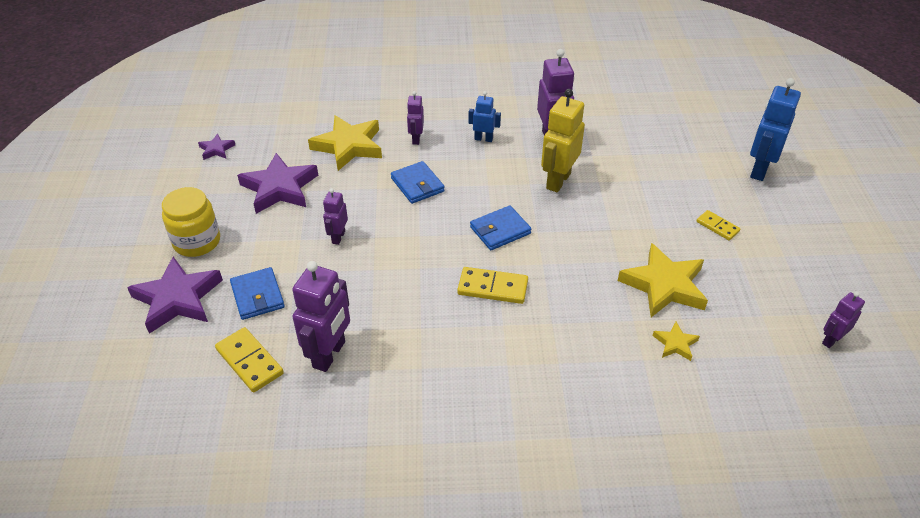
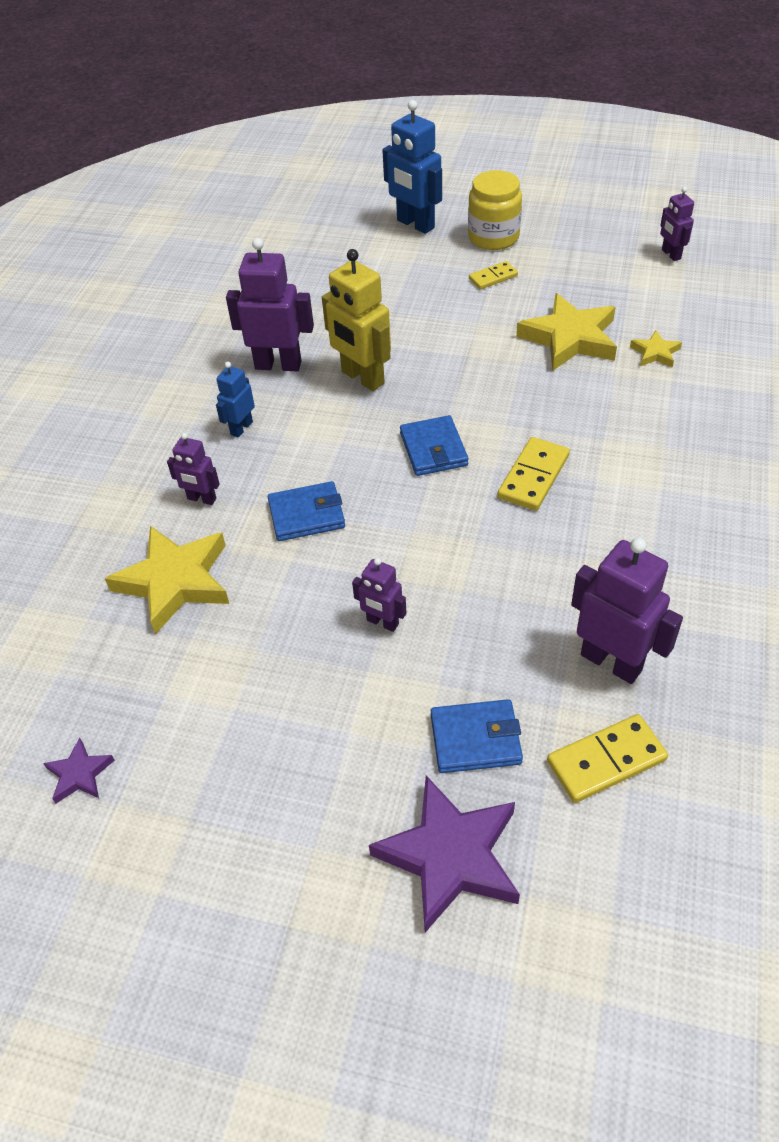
camera: 70 degrees left, 5 degrees up
(197, 242) = (320, 820): yellow jar -> yellow jar (493, 237)
(279, 188) = (235, 686): purple star -> none

